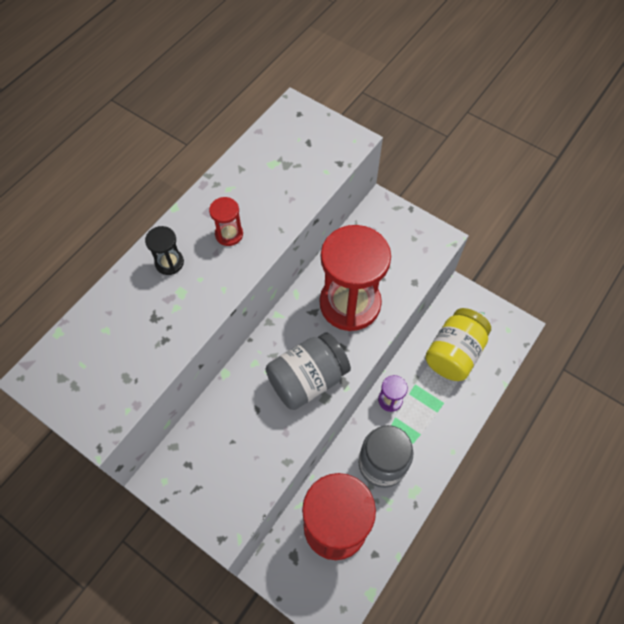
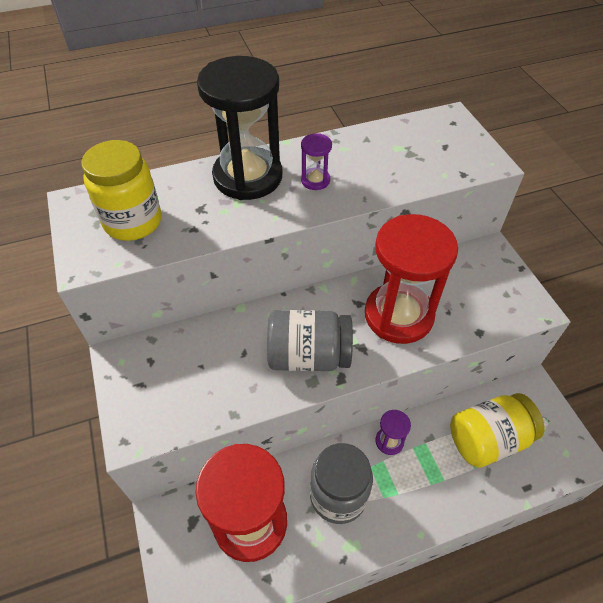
camera: 35 degrees right, 10 degrees down
(106, 364) = (133, 222): none -> yellow jar
(169, 263) = (248, 177): black hourglass -> black hourglass, size x2.38
(229, 234) = (315, 180): red hourglass -> purple hourglass

